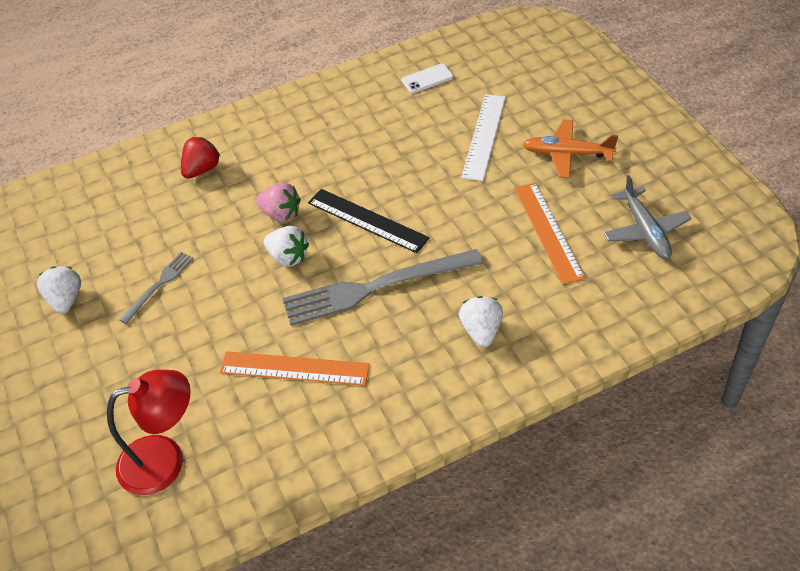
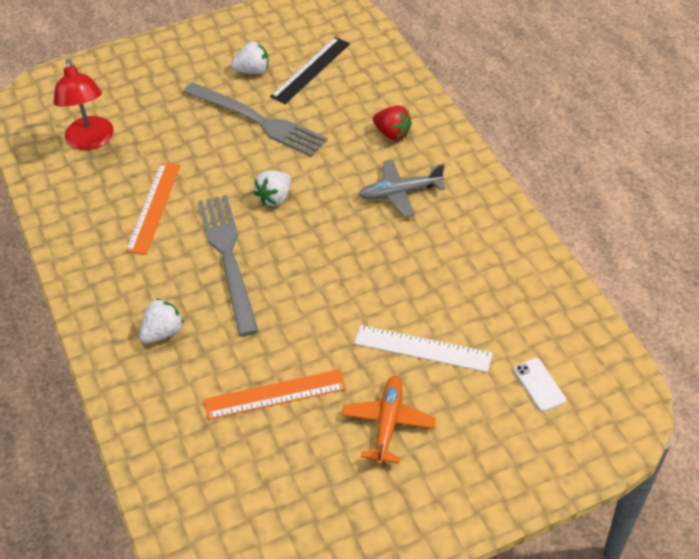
camera: 90 degrees right, 0 degrees up
(159, 285) = (258, 120): grey fork -> grey fork, size x2.02
(281, 214) = (328, 190): pink strawberry -> none
(367, 220) = (311, 251): black ruler -> black ruler (310, 70)
(427, 79) = (521, 301): white phone -> white phone (539, 385)
(481, 331) = (163, 332): white strawberry -> white strawberry turned 45 degrees counterclockwise
(645, 230) = (263, 483): grey plane -> grey plane (400, 193)

